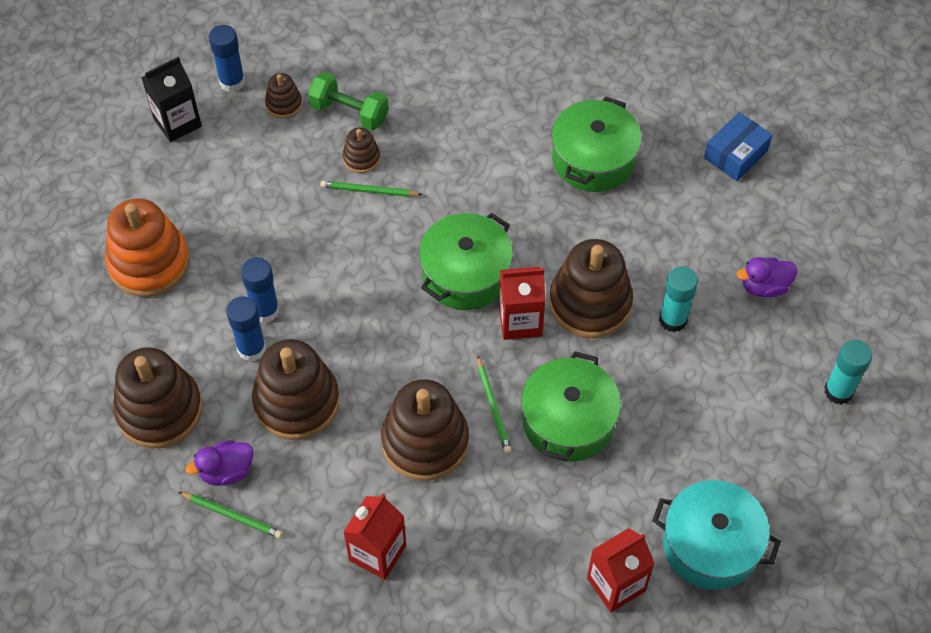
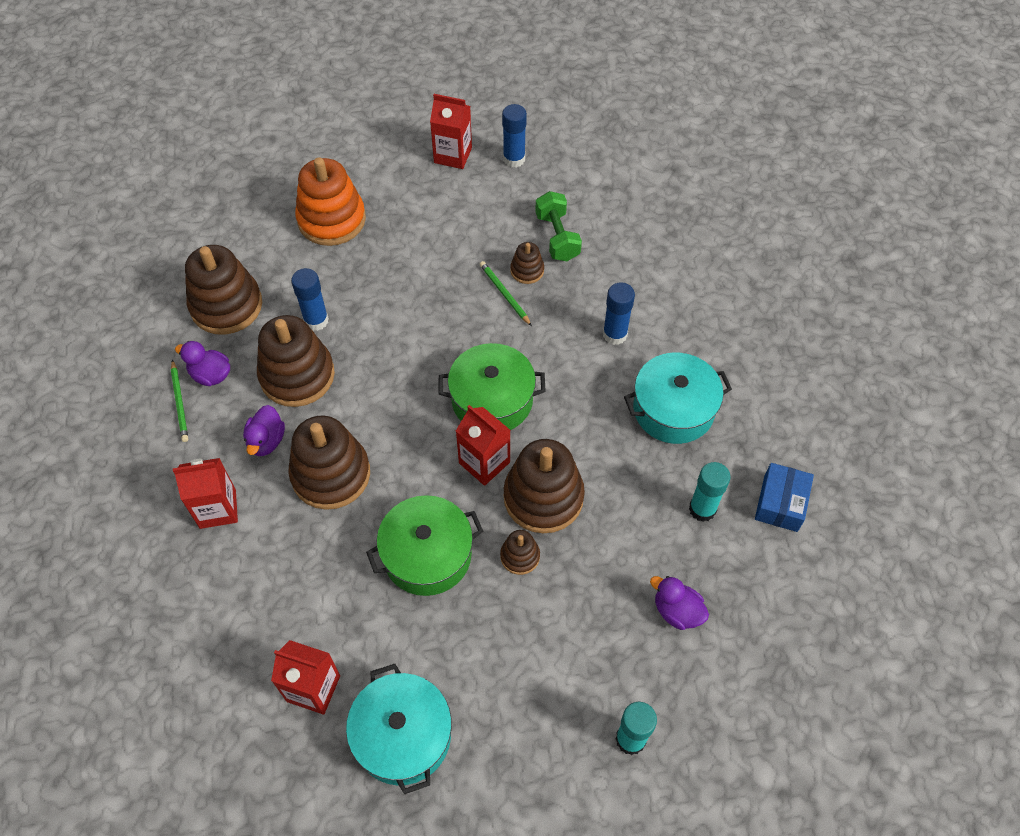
camera: 50 degrees right, 0 degrees up
(177, 122) = (453, 155): black carton -> red carton
(265, 311) = (352, 306): blue glue stick -> blue glue stick (615, 334)
(284, 104) = (526, 197): brown stacking toy -> brown stacking toy (520, 556)
(343, 470) = (266, 441): none -> purple duck
(493, 407) = (396, 497): green pencil -> none
(593, 159) = (673, 409): green pot -> turquoise pot
(673, 320) = (582, 565): turquoise glue stick -> turquoise glue stick (702, 509)
(735, 154) = (780, 503): blue box -> blue box turned 75 degrees counterclockwise

